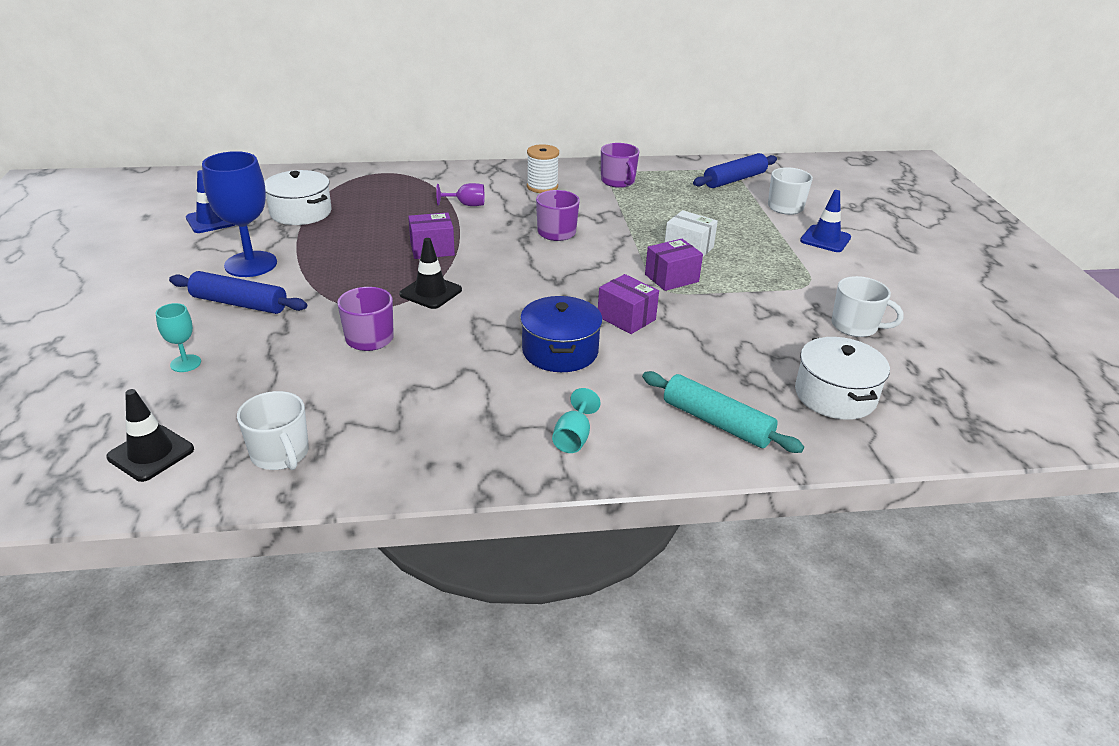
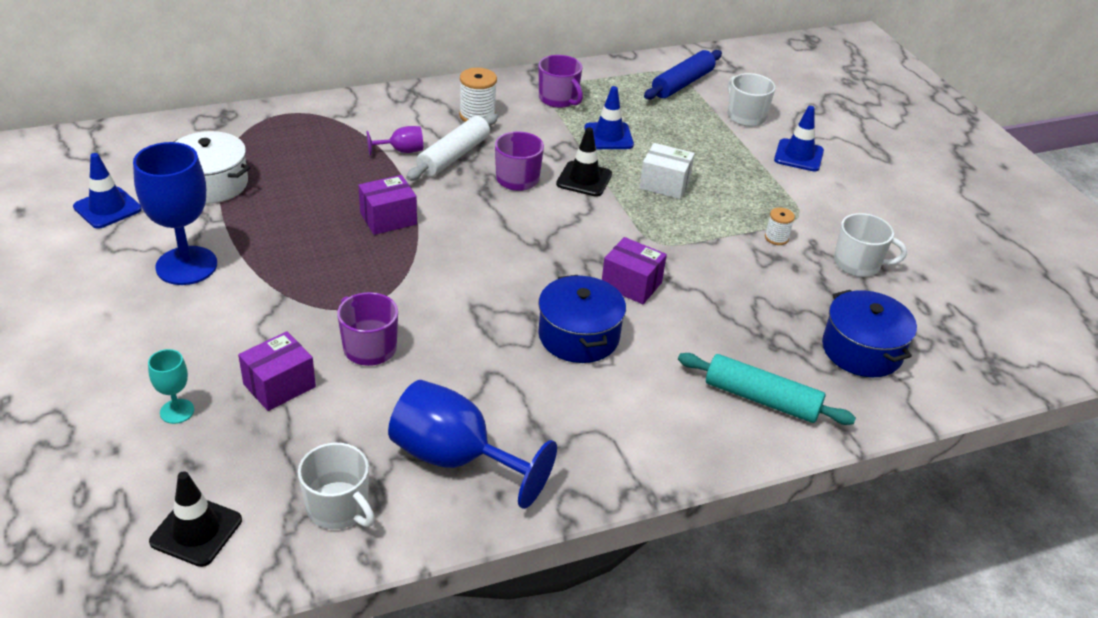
camera: 15 degrees left, 5 degrees up
(239, 303) = (200, 322): blue rolling pin -> none
(403, 431) = (455, 459): none -> blue goblet
(430, 292) = (411, 278): black traffic cone -> black traffic cone (584, 179)
(509, 212) = (454, 156): none -> white rolling pin
(573, 437) = (630, 439): turquoise goblet -> none
(651, 210) = (608, 136): none -> blue traffic cone
(671, 278) = (660, 226): purple box -> purple box (279, 385)
(780, 298) = (776, 238): none -> white spool
(835, 395) = (862, 350): white pot -> blue pot

